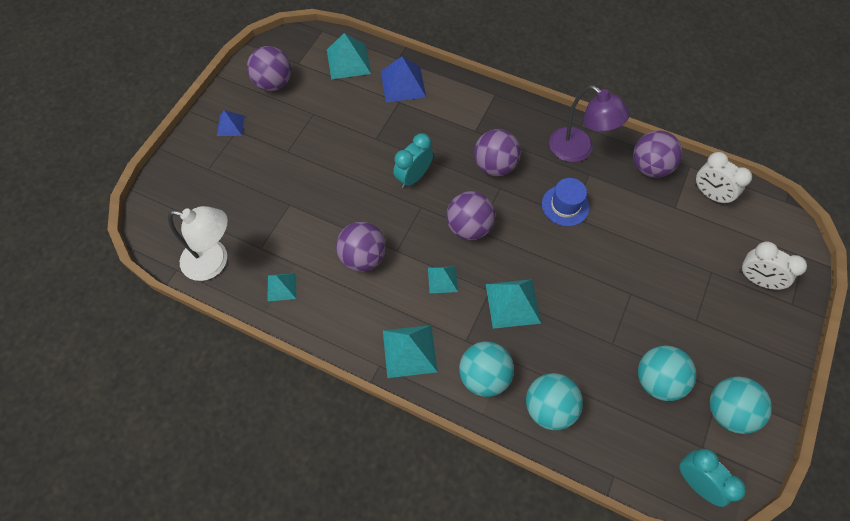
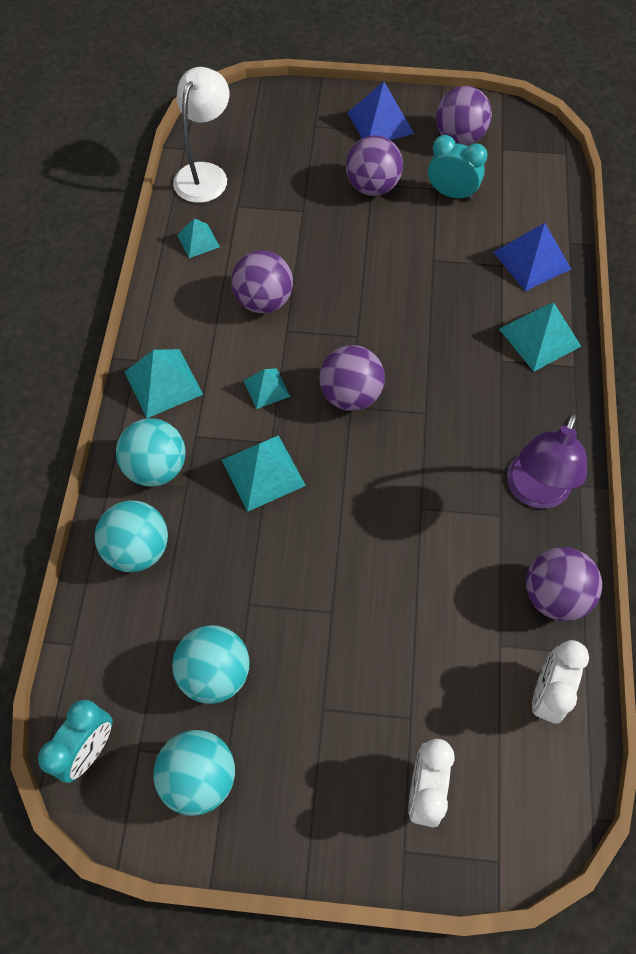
camera: 70 degrees right, 0 degrees up
(214, 261) = (205, 174): white lamp -> white lamp turned 150 degrees counterclockwise
(230, 125) = (380, 122): blue pyramid -> blue pyramid, size x1.67
(348, 61) = (534, 194): turquoise pyramid -> turquoise pyramid (539, 337)
(413, 177) = (396, 315): turquoise clock -> turquoise clock (451, 194)
(494, 165) = (457, 397): purple ball -> purple ball (372, 187)
(565, 205) = (434, 497): blue hat -> none

